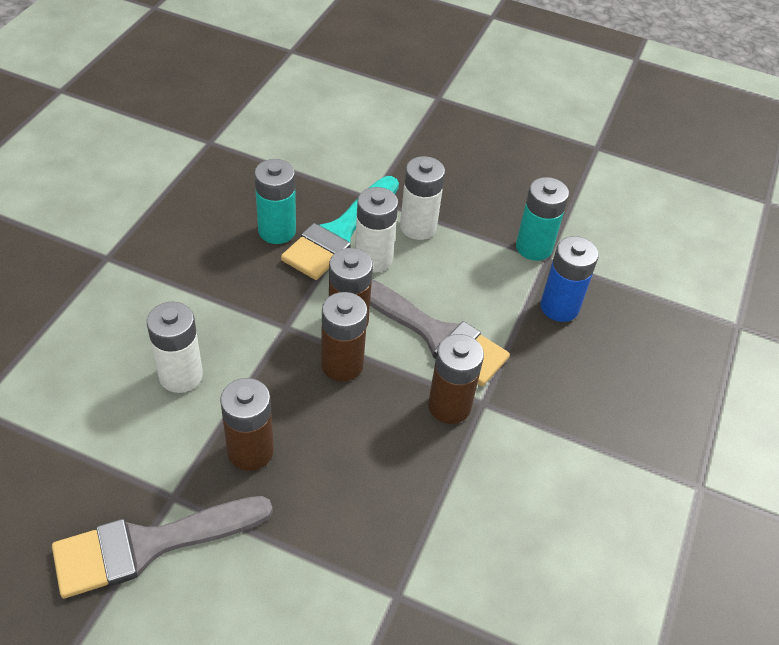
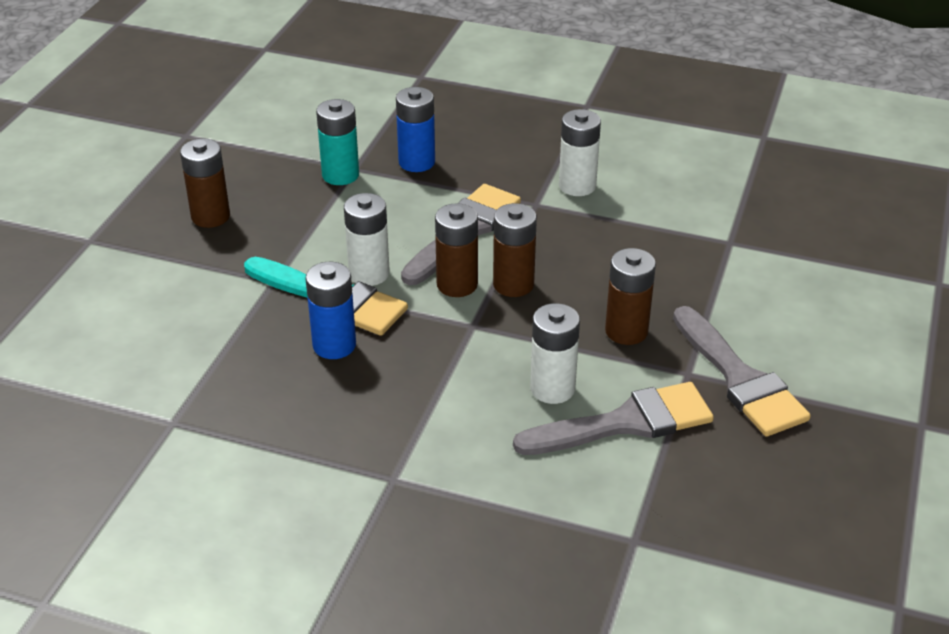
camera: 90 degrees left, 10 degrees down
(117, 426) = (625, 423): none -> grey brush
(277, 231) = (334, 345): turquoise battery -> blue battery
(418, 227) = (318, 246): white battery -> white battery (577, 186)
(449, 406) = (544, 221): brown battery -> brown battery (210, 216)

